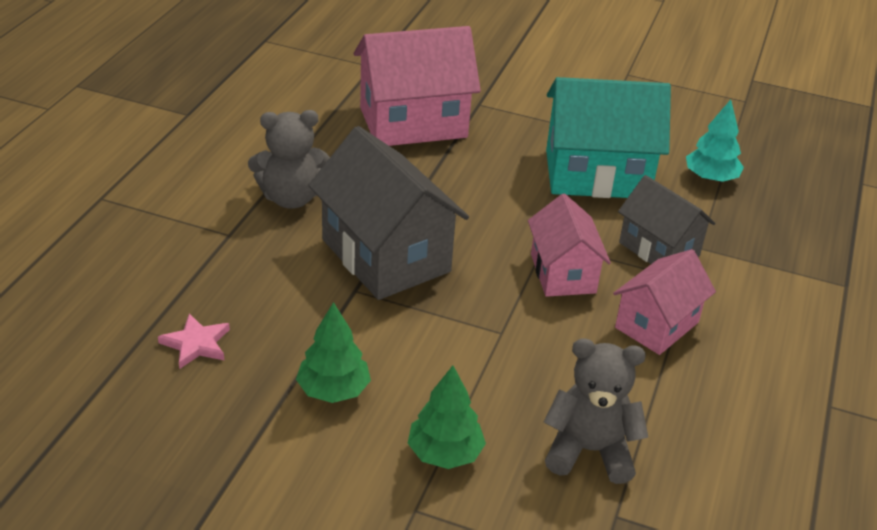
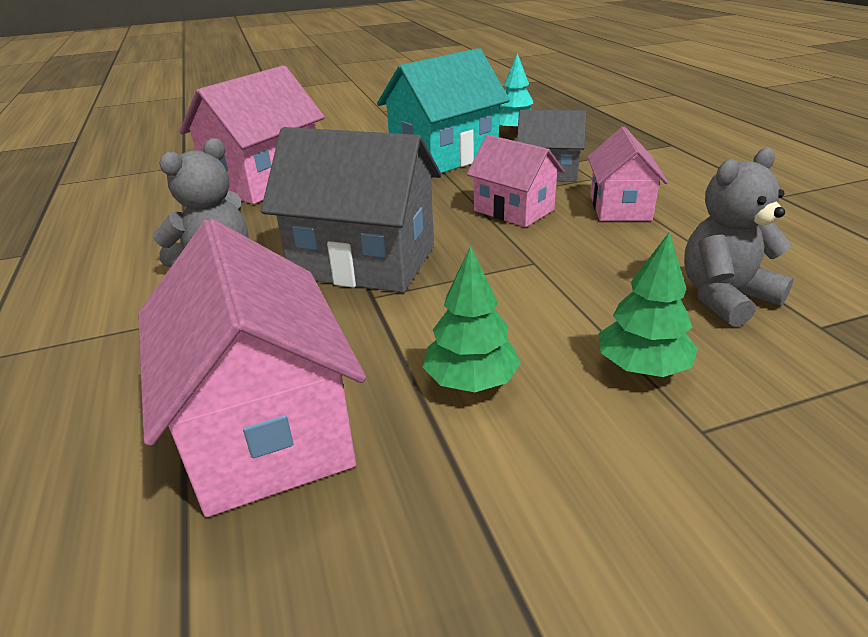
camera: 35 degrees left, 5 degrees down
(196, 344) = (265, 429): pink star -> pink house

